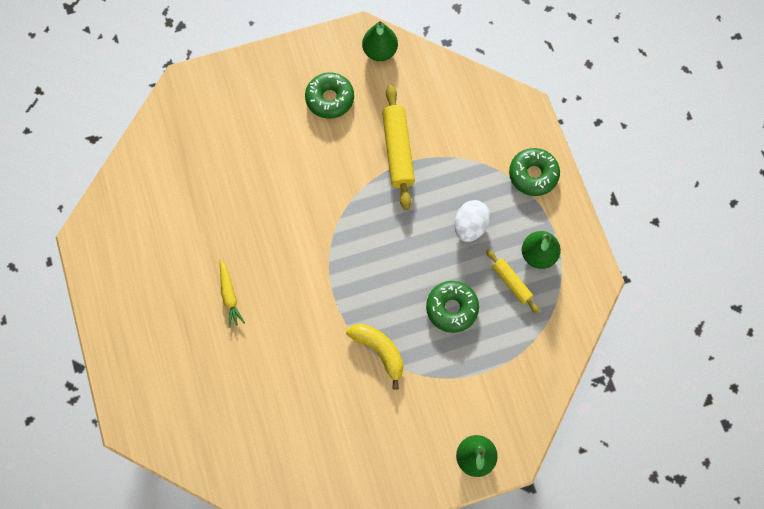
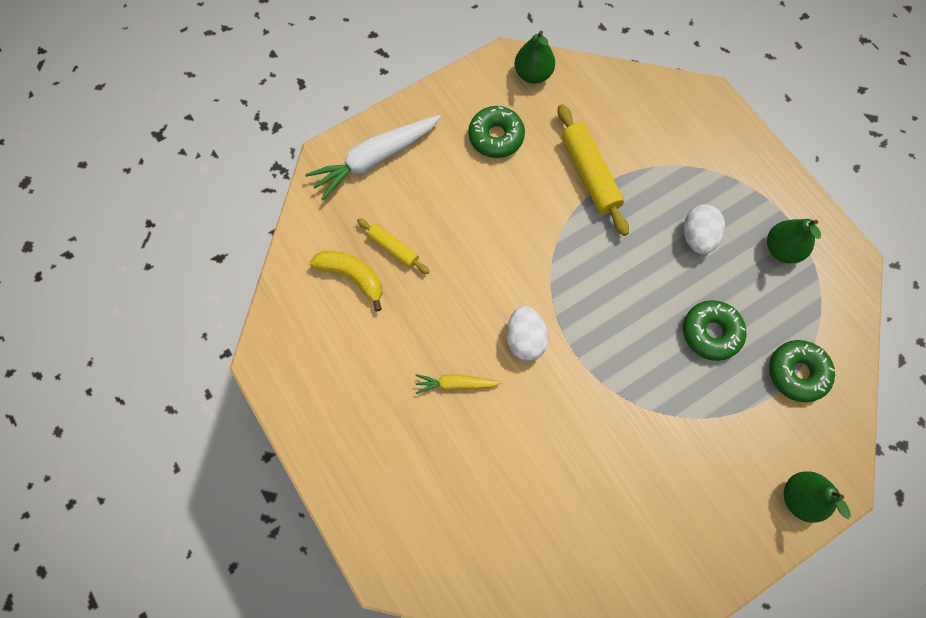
camera: 15 degrees left, 0 degrees up
(222, 94) = (375, 159): none -> white carrot
(229, 296) = (456, 384): yellow carrot -> yellow carrot turned 120 degrees clockwise
(297, 274) = (525, 339): none -> white egg
(379, 351) = (648, 403): yellow banana -> yellow banana (352, 277)
(511, 283) = (765, 287): yellow rolling pin -> yellow rolling pin (393, 249)
(533, 175) = (743, 165): green donut -> green donut (797, 373)

